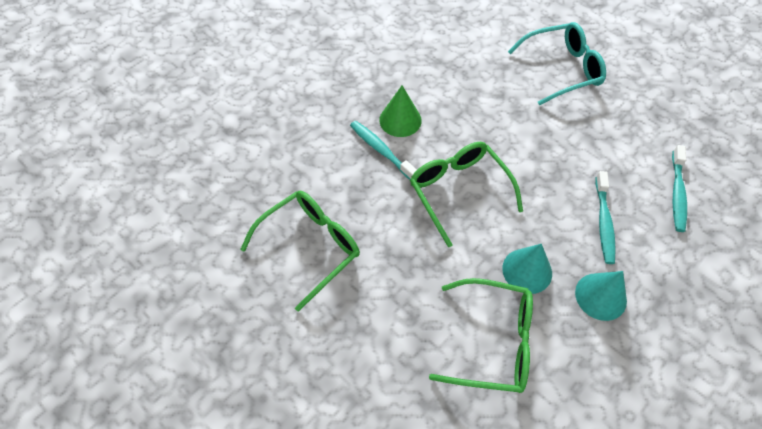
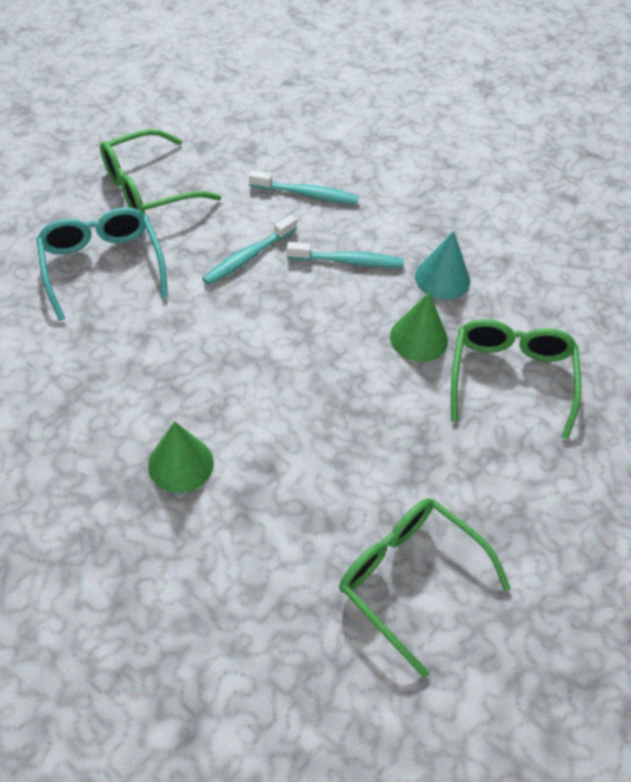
camera: 95 degrees left, 5 degrees down
(381, 150) = (238, 490): turquoise toothbrush -> turquoise toothbrush (247, 257)
(458, 191) = (309, 398): green glasses -> green glasses (148, 188)
(527, 270) = (419, 338): turquoise cone -> green cone

